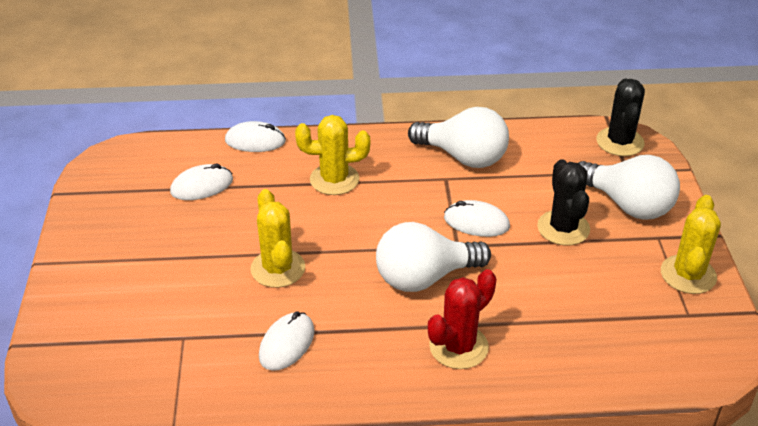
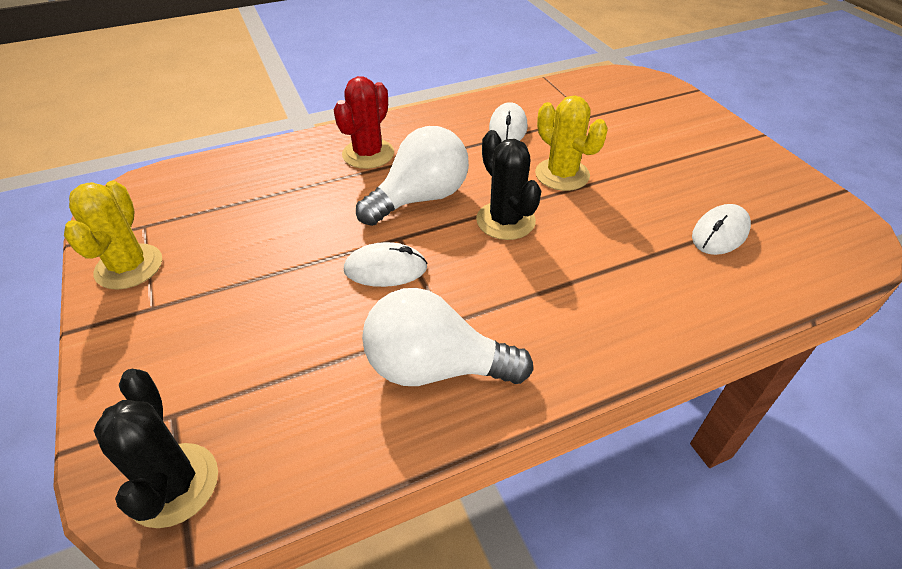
camera: 160 degrees right, 5 degrees up
(255, 141) = (732, 312): white mouse -> none
(334, 179) = (584, 281): yellow cactus -> none
(563, 228) = (277, 288): black cactus -> black cactus (505, 221)
(627, 205) = (185, 346): white light bulb -> none

